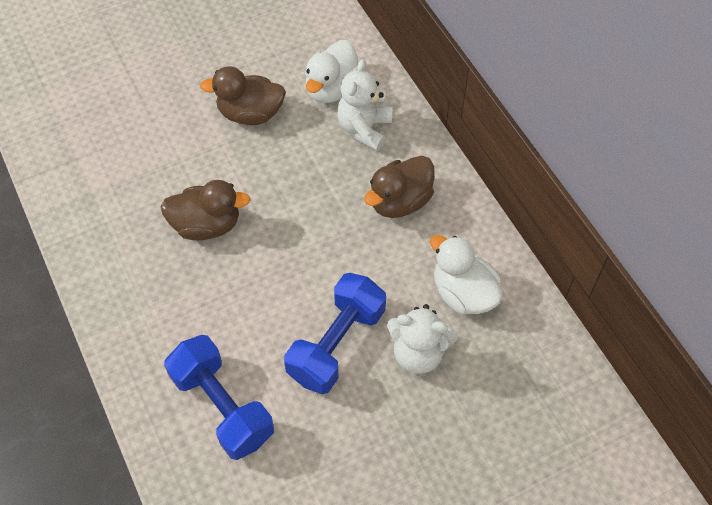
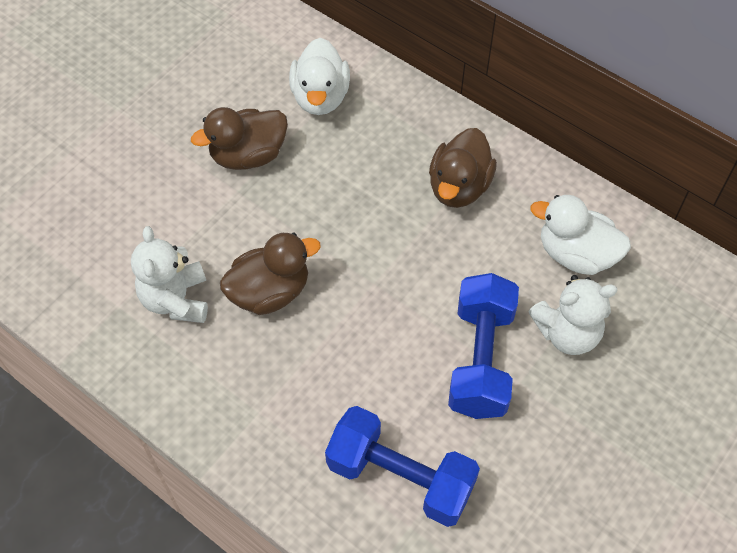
camera: 25 degrees left, 0 degrees up
(364, 128) = (379, 126): white teddy bear -> white teddy bear (176, 300)

